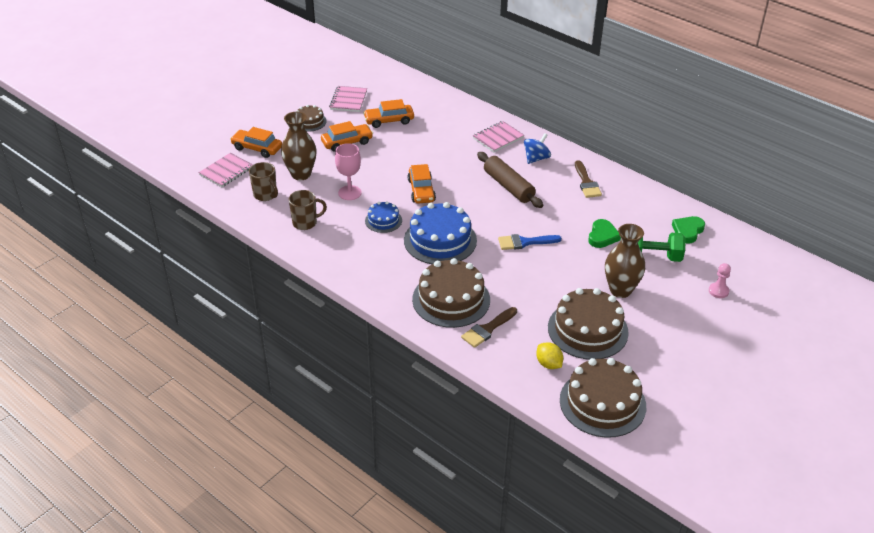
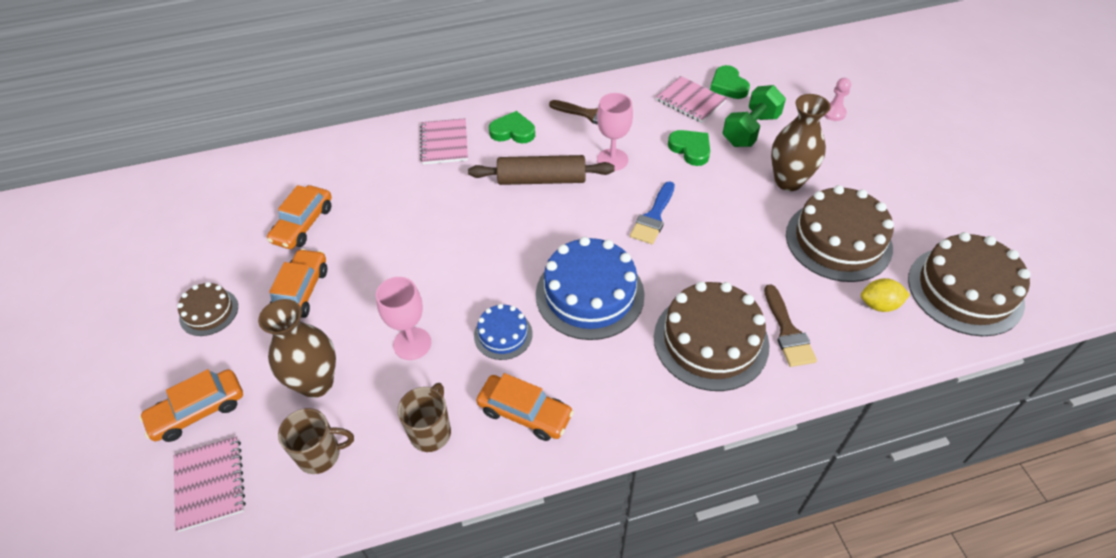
camera: 55 degrees left, 10 degrees up
(348, 100) = (212, 244): pink notebook -> pink notebook (690, 101)
(421, 190) = (477, 264): orange car -> orange car (525, 413)
(536, 158) = (513, 131): blue spinning top -> green heart
(556, 207) = (612, 160): none -> pink goblet

